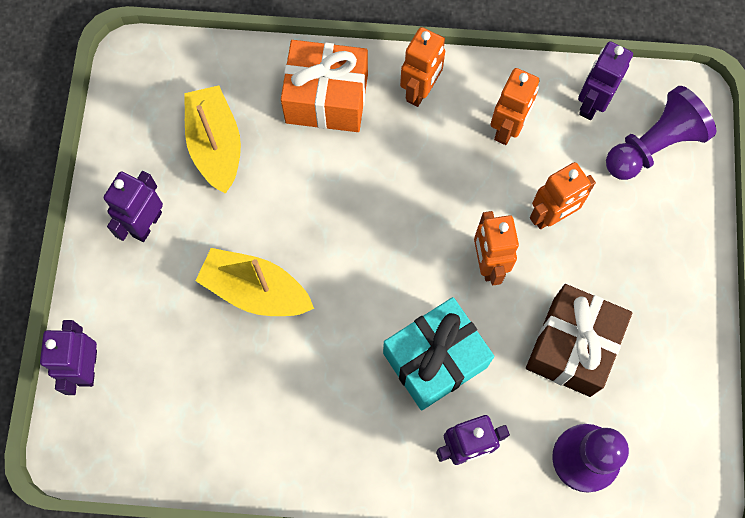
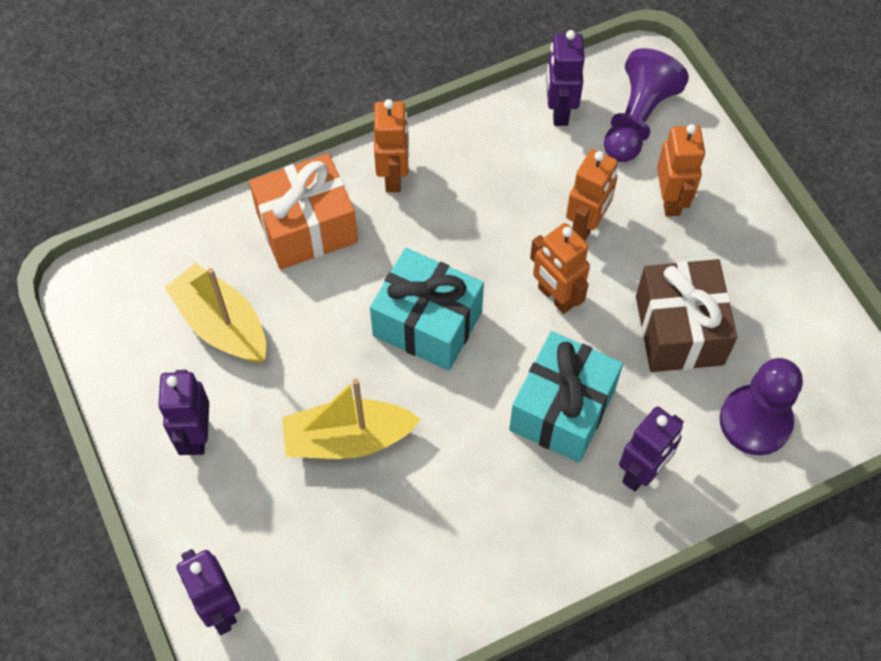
camera: 30 degrees left, 10 degrees down
(372, 230) = (427, 324): none -> turquoise gift
(507, 128) = (497, 170): orange robot -> orange robot (670, 200)

